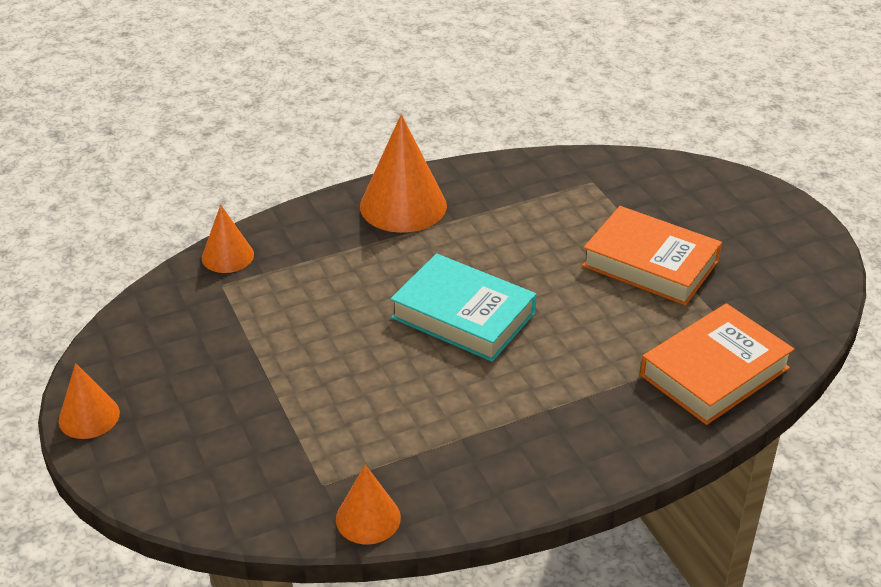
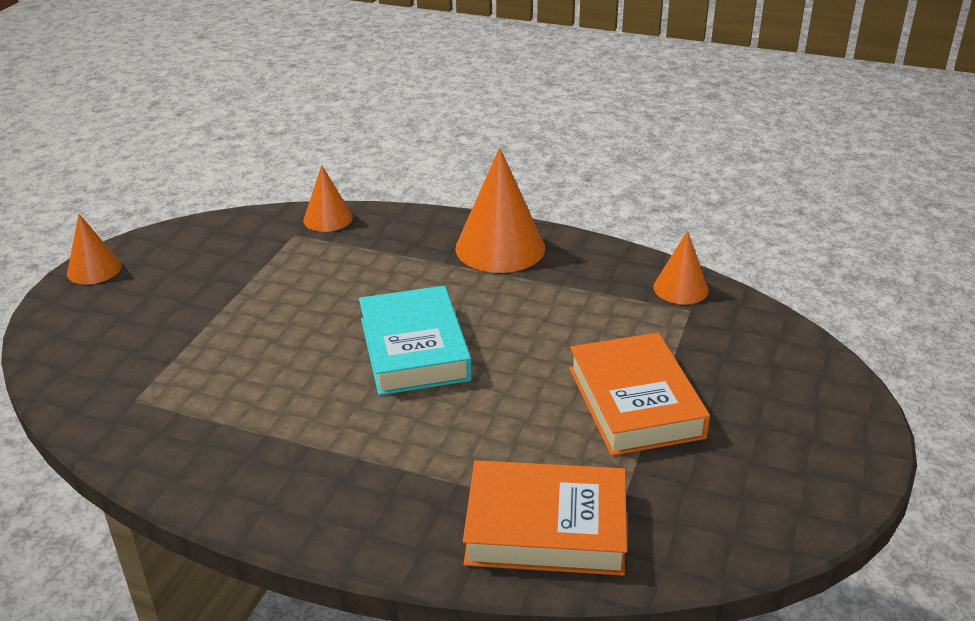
camera: 45 degrees right, 5 degrees down
(368, 518) = (120, 443): orange cone -> orange cone (680, 288)

